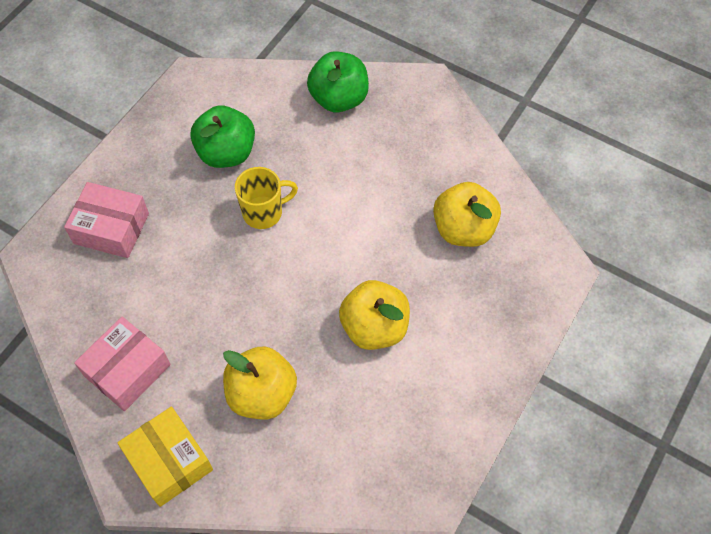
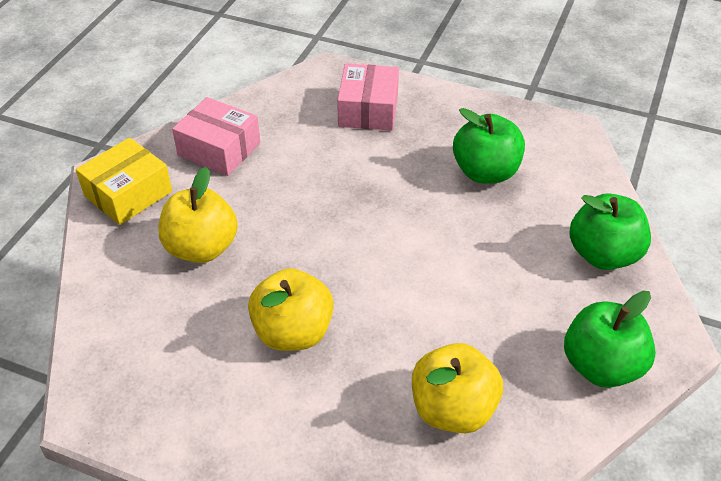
camera: 80 degrees right, 15 degrees down
(264, 212) = (419, 214): yellow mug -> none
(440, 130) = (601, 366): none -> green apple

